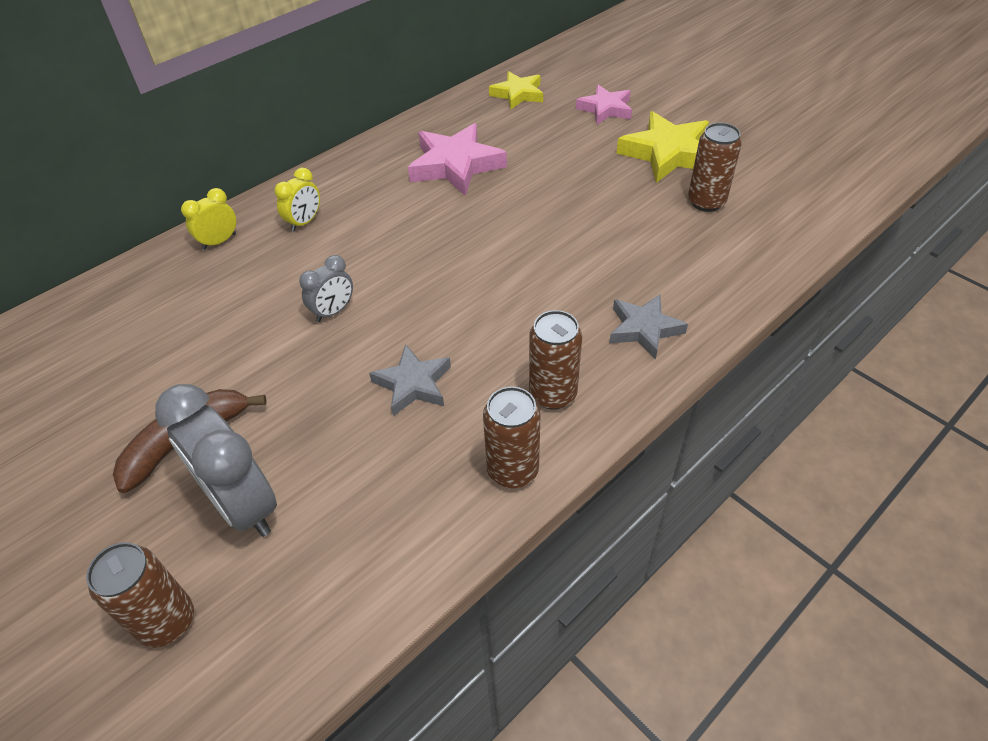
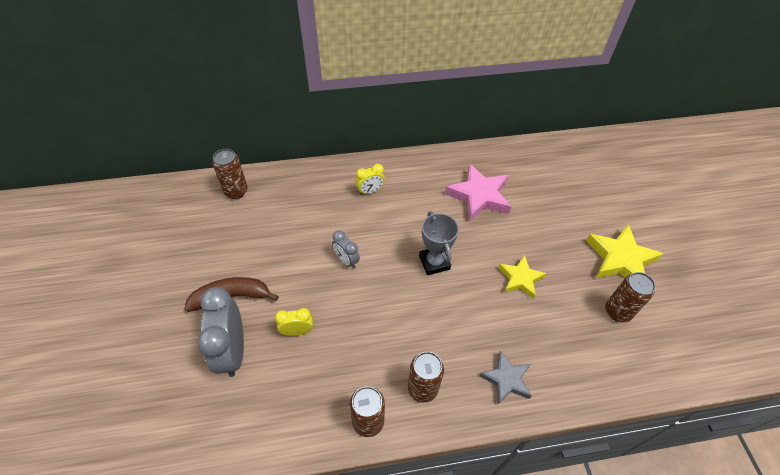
camera: 30 degrees right, 5 degrees up
(167, 621) = (165, 392): brown can -> brown can (236, 191)
(219, 241) = (320, 180): yellow clock -> yellow clock (297, 331)
(333, 311) = (346, 260): grey clock -> grey clock turned 60 degrees clockwise
(413, 384) = (355, 333): grey star -> none
(456, 257) = (434, 262): none -> grey trophy
(518, 94) = (555, 161): yellow star -> yellow star (520, 279)
(605, 109) = (604, 202): pink star -> none

